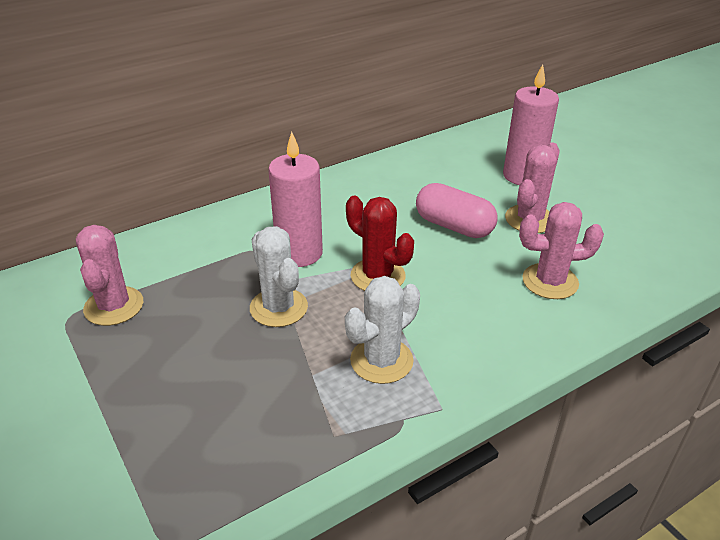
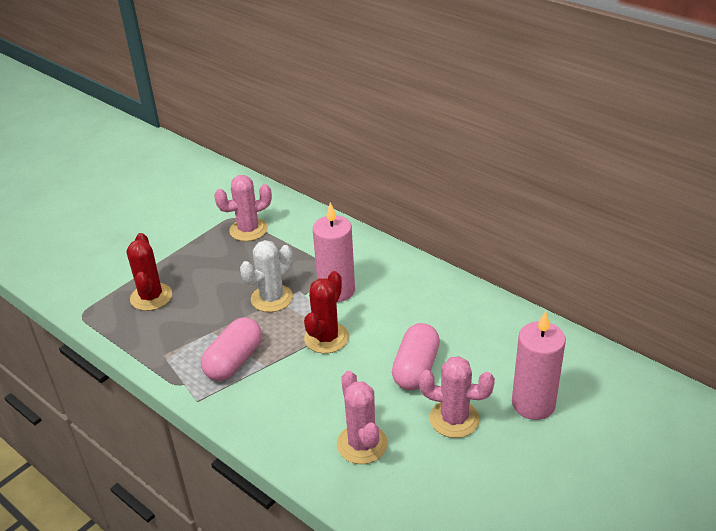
camera: 75 degrees right, 0 degrees up
(189, 436) = (151, 297): none -> red cactus
(381, 360) = (234, 361): white cactus -> pink capsule

